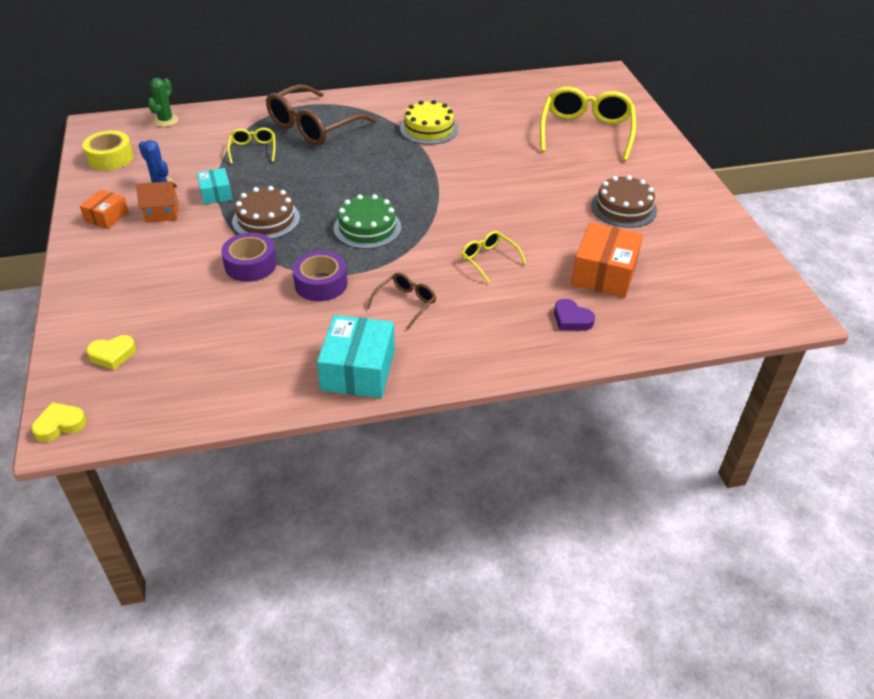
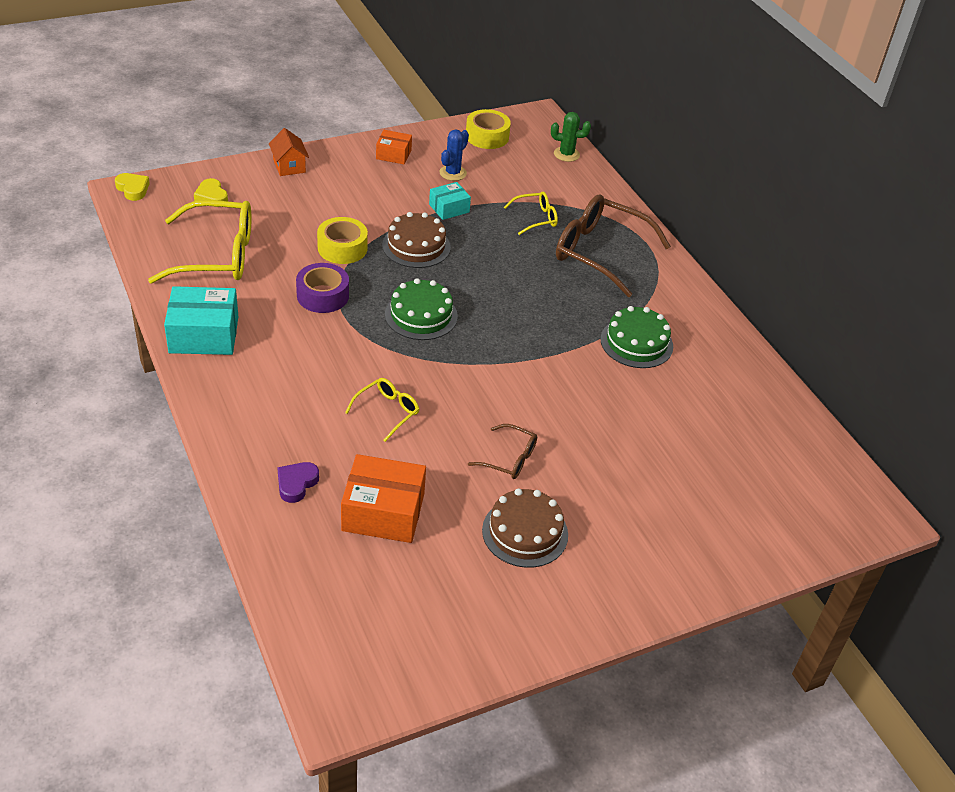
camera: 75 degrees right, 0 degrees up
(162, 213) = (408, 183): orange house -> orange house (289, 166)
(250, 265) = (342, 248): purple tape -> yellow tape
(406, 303) = (303, 355): brown glasses -> brown glasses (510, 459)
(429, 129) = (636, 343): yellow cake -> green cake
(586, 132) = (698, 493): yellow glasses -> yellow glasses (217, 255)

